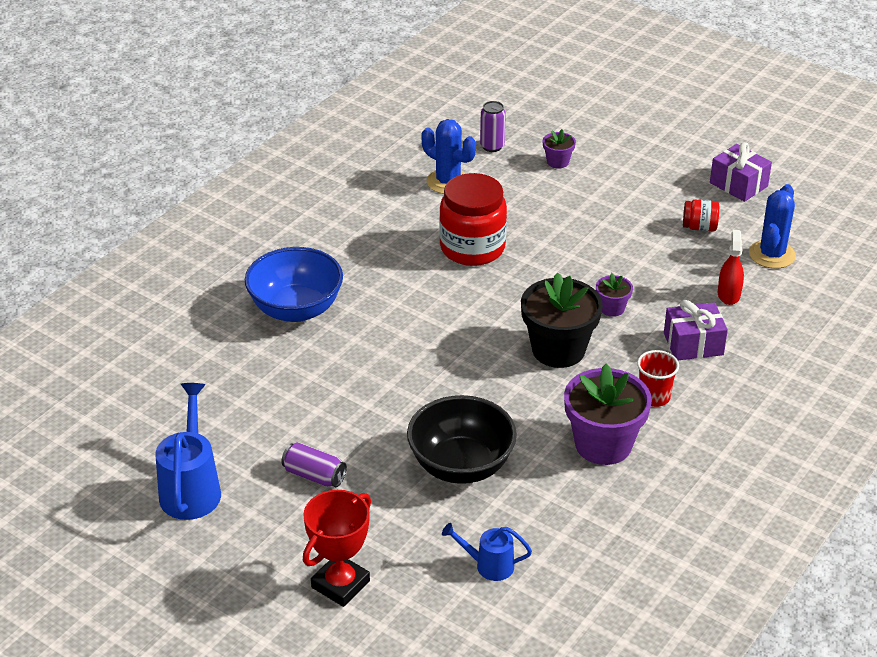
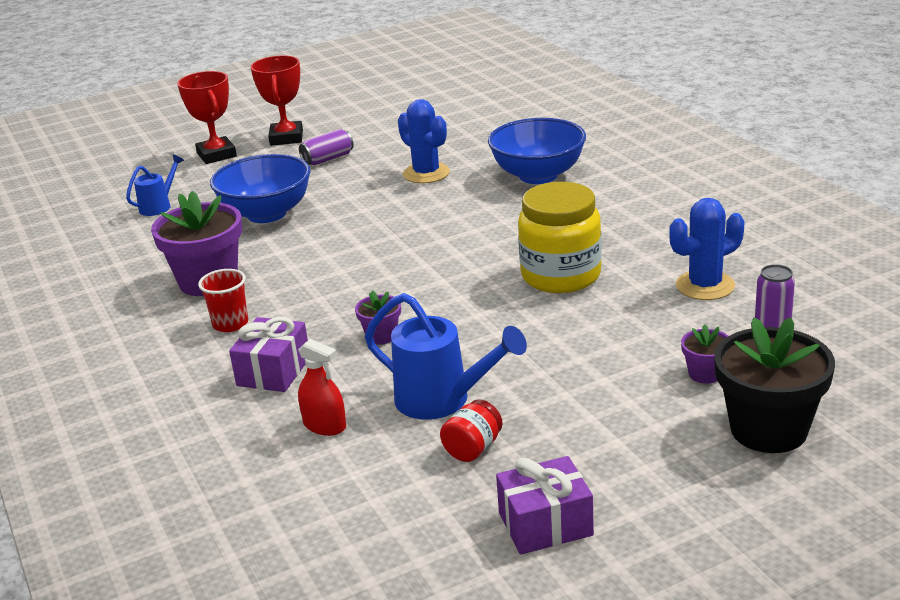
camera: 120 degrees right, 10 degrees down
(191, 488) = (367, 119): blue watering can -> blue watering can (442, 400)
(269, 540) = (286, 138): none -> red trophy
(461, 466) = (266, 214): black bowl -> blue bowl
(472, 248) = (561, 276): red jar -> yellow jar
(558, 350) = (352, 288): black flower pot -> black flower pot (768, 429)
(772, 254) = (363, 492): blue cactus -> blue cactus (426, 173)

